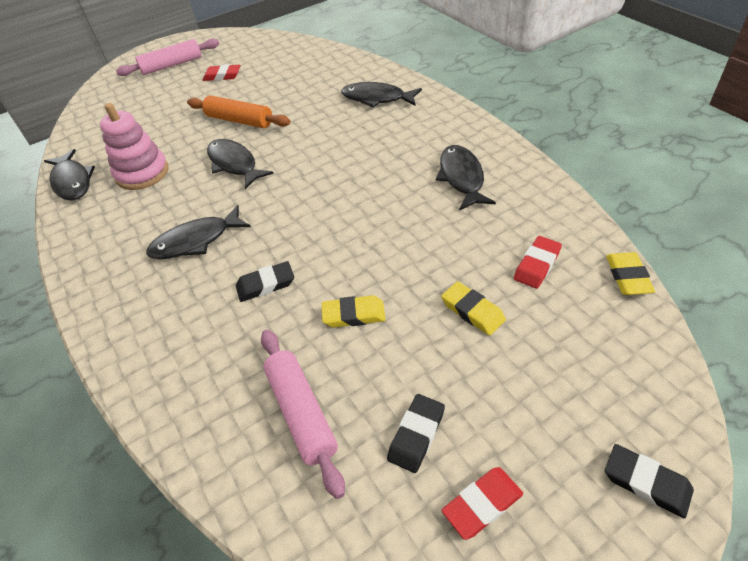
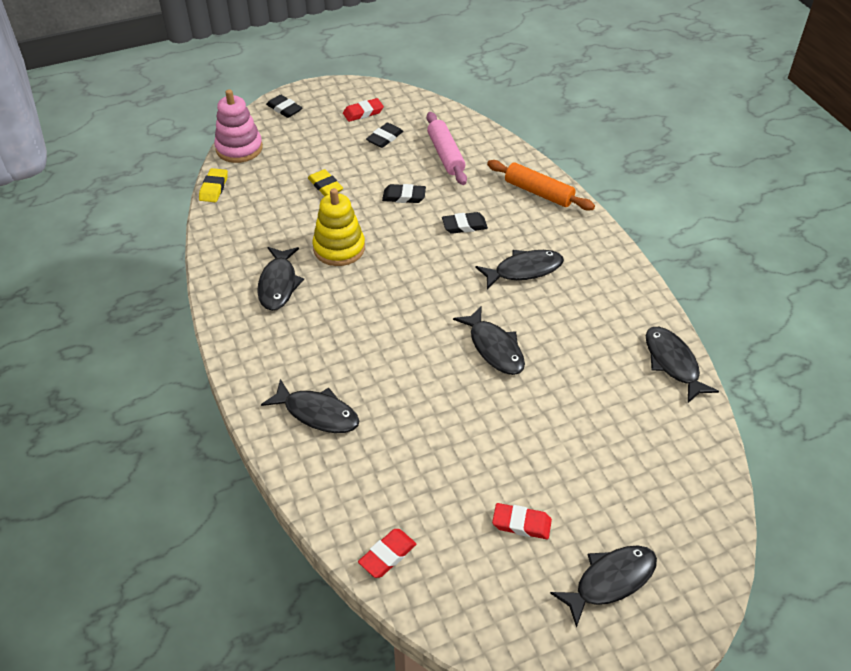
camera: 175 degrees left, 0 degrees up
(142, 173) = (595, 358): pink stacking toy -> pink stacking toy (239, 148)
(172, 65) = (610, 581): pink rolling pin -> black fish
(239, 120) = (491, 416): orange rolling pin -> orange rolling pin (538, 192)
(353, 315) = (404, 196): yellow eraser -> black eraser
(414, 226) = (339, 248): none -> yellow stacking toy
(537, 265) = (266, 205): red eraser -> red eraser (387, 555)

